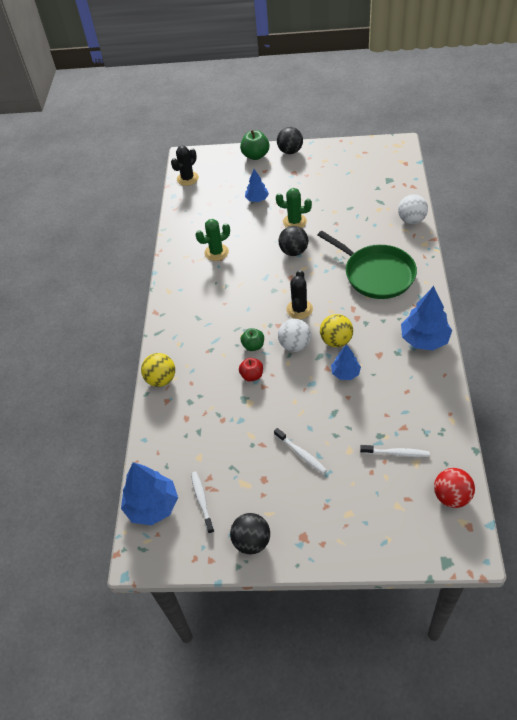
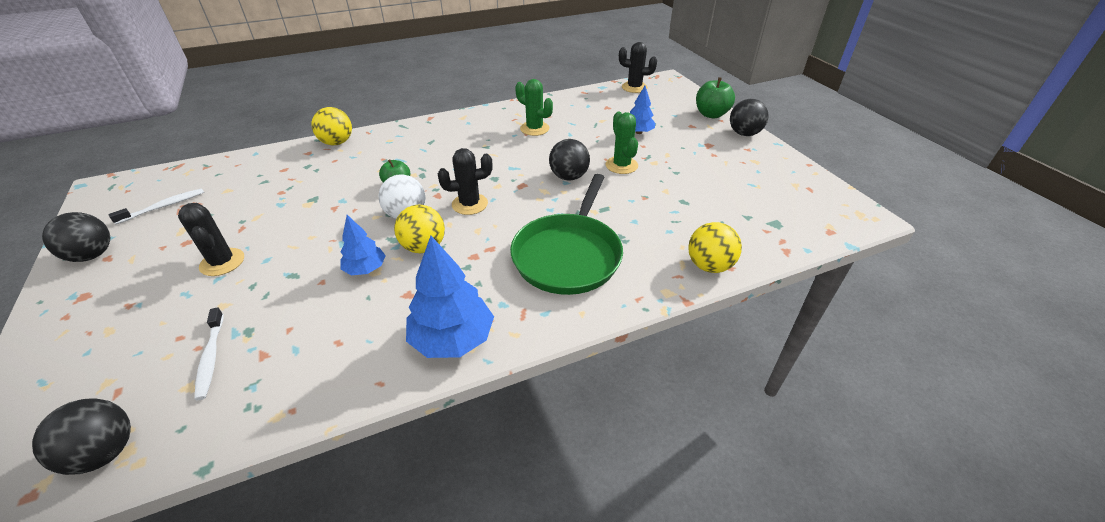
camera: 60 degrees right, 10 degrees down
(152, 506) = (165, 178): blue tree -> none
(252, 375) = (350, 195): red apple -> none
(301, 454) = (222, 262): white toothbrush -> black cactus
(411, 220) = (709, 266): white ball -> yellow ball
(451, 496) = (105, 452): red ball -> black ball

